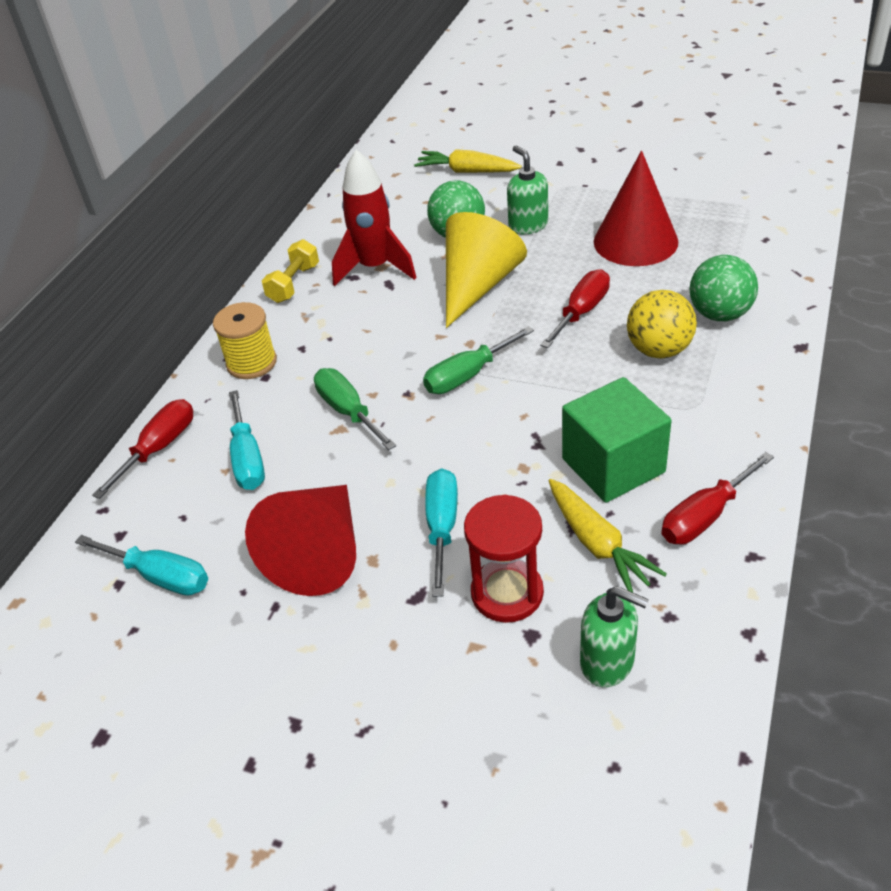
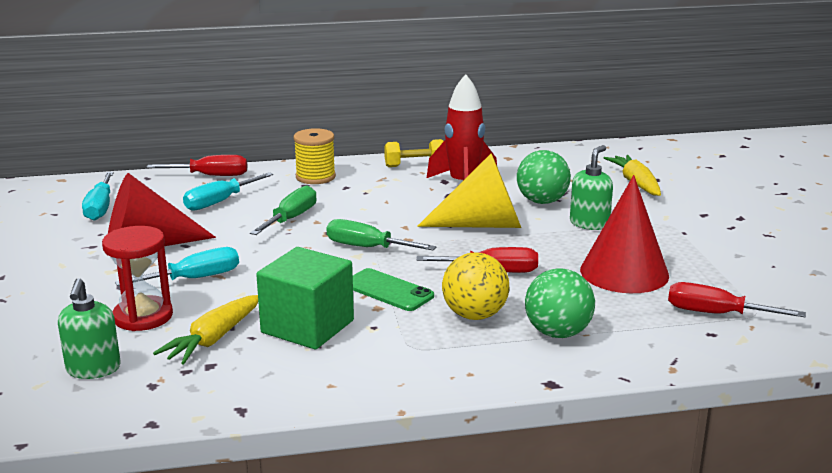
camera: 55 degrees right, 20 degrees down
(573, 389) = (388, 290): none -> green phone
(705, 516) = (274, 378): red screwdriver -> red screwdriver (716, 314)

